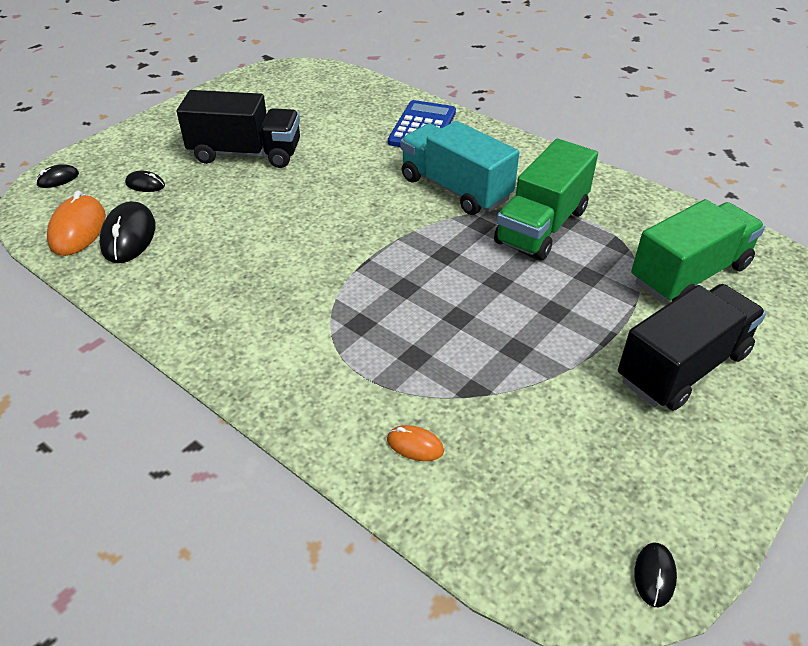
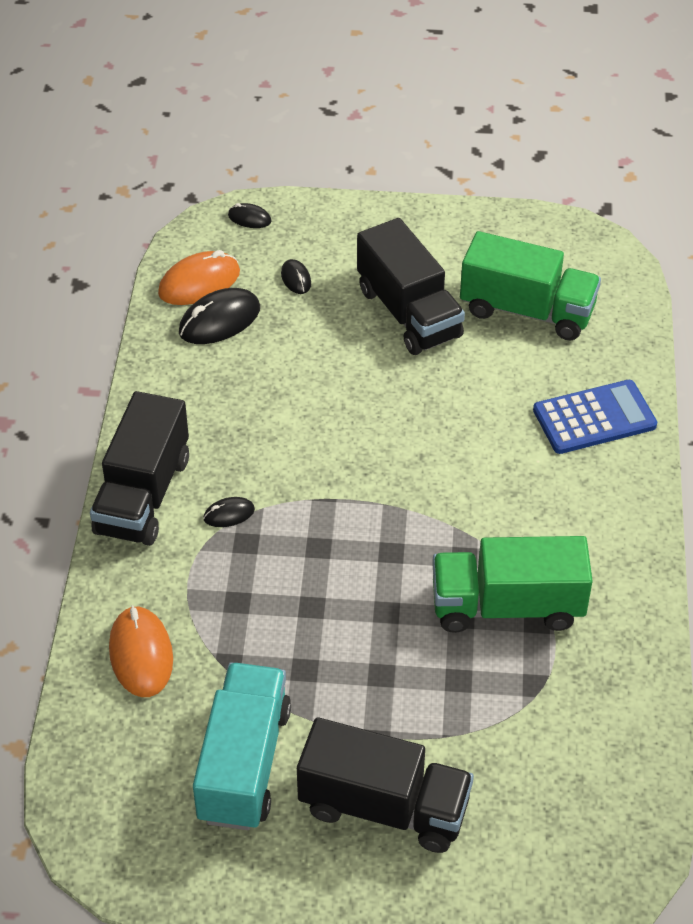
camera: 55 degrees right, 5 degrees up
(245, 361) = (143, 495): none -> black truck
(415, 445) = (141, 654): orange mouse -> orange mouse, size x1.89
(455, 189) = (506, 505): turquoise truck -> turquoise truck (244, 764)
(654, 575) = (127, 868): black mouse -> black mouse (229, 514)
(689, 274) = (536, 764): green truck -> green truck (527, 310)

